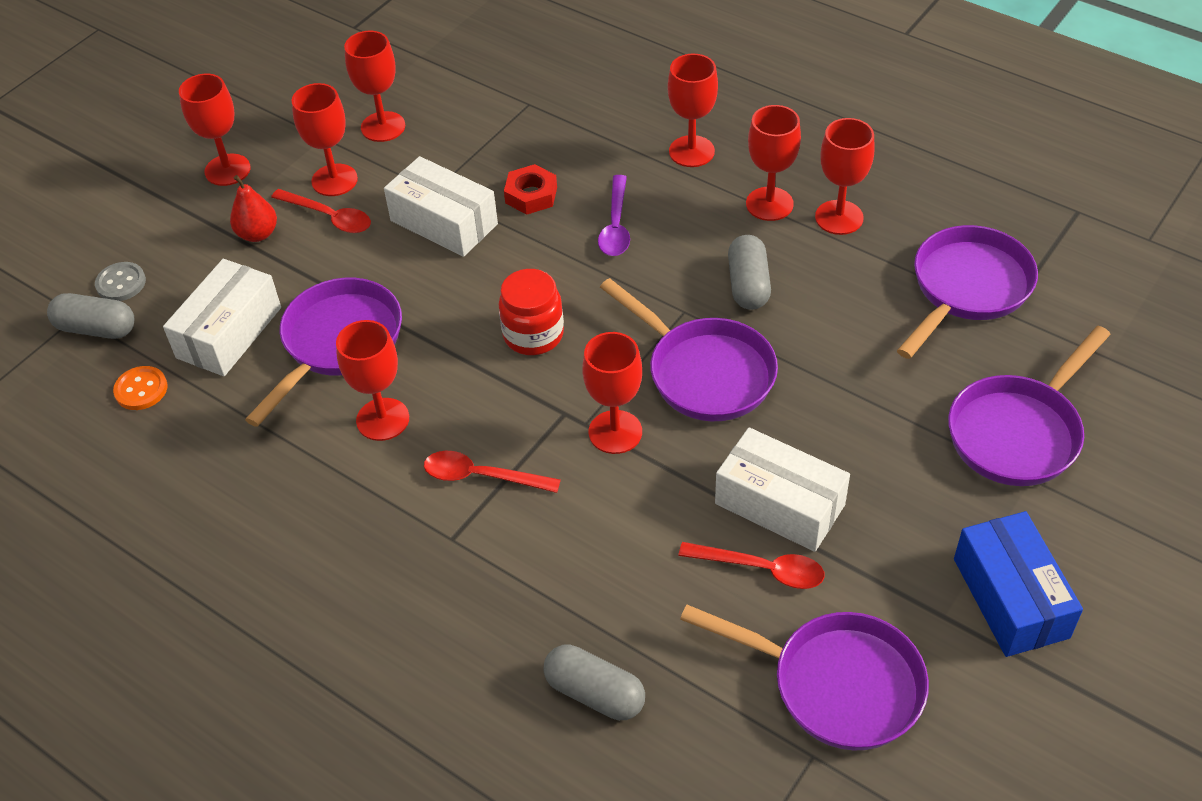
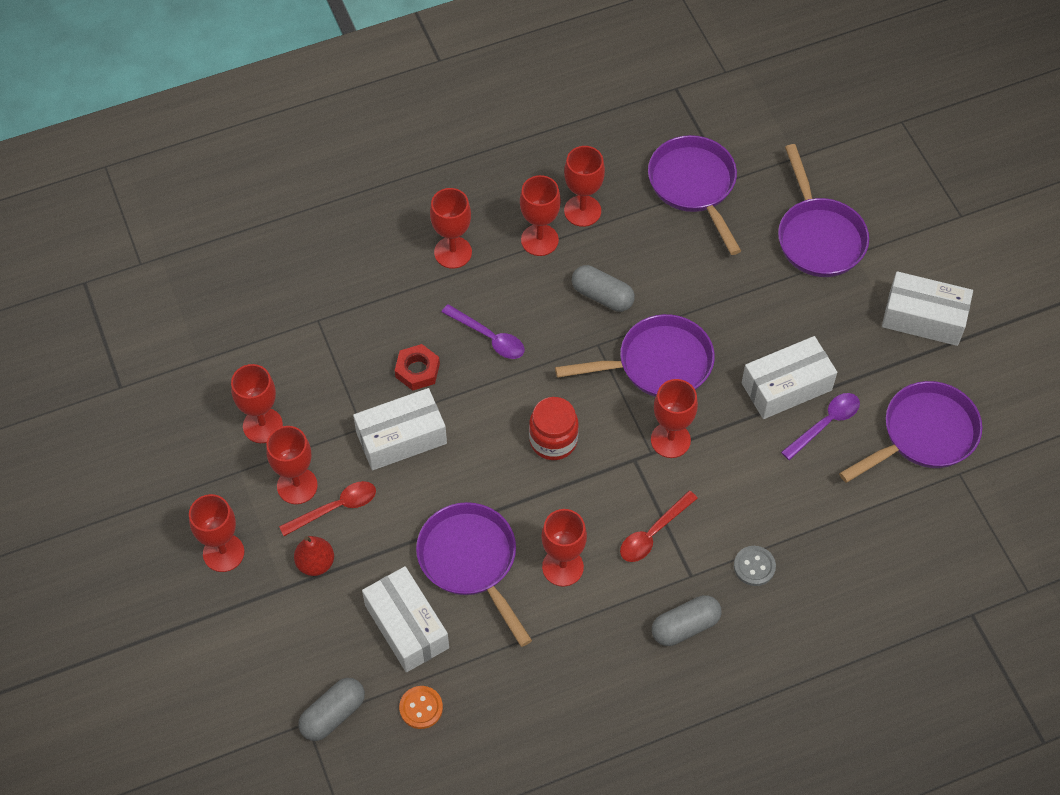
camera: 60 degrees left, 10 degrees up
(121, 283) = (295, 679): grey button -> grey button (754, 566)
(594, 693) = (853, 557): grey capsule -> grey capsule (685, 626)
(761, 569) = (825, 424): red spoon -> purple spoon
(1011, 598) = (923, 318): blue box -> white box

